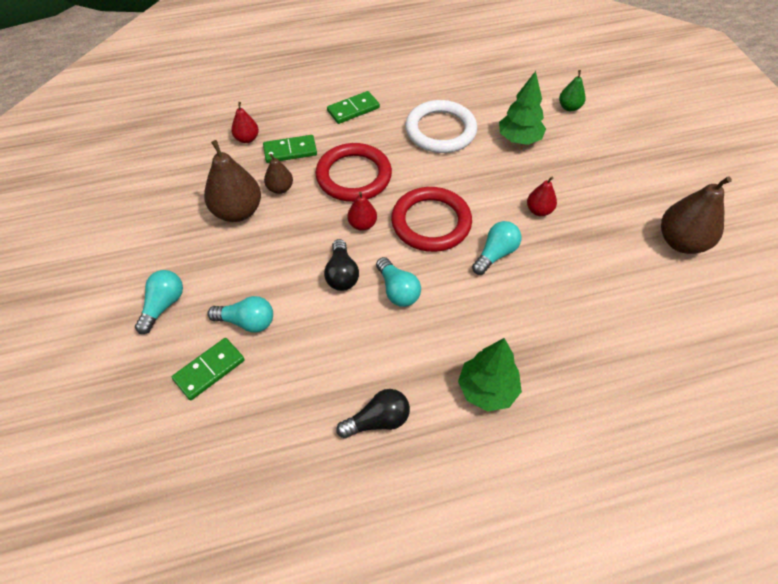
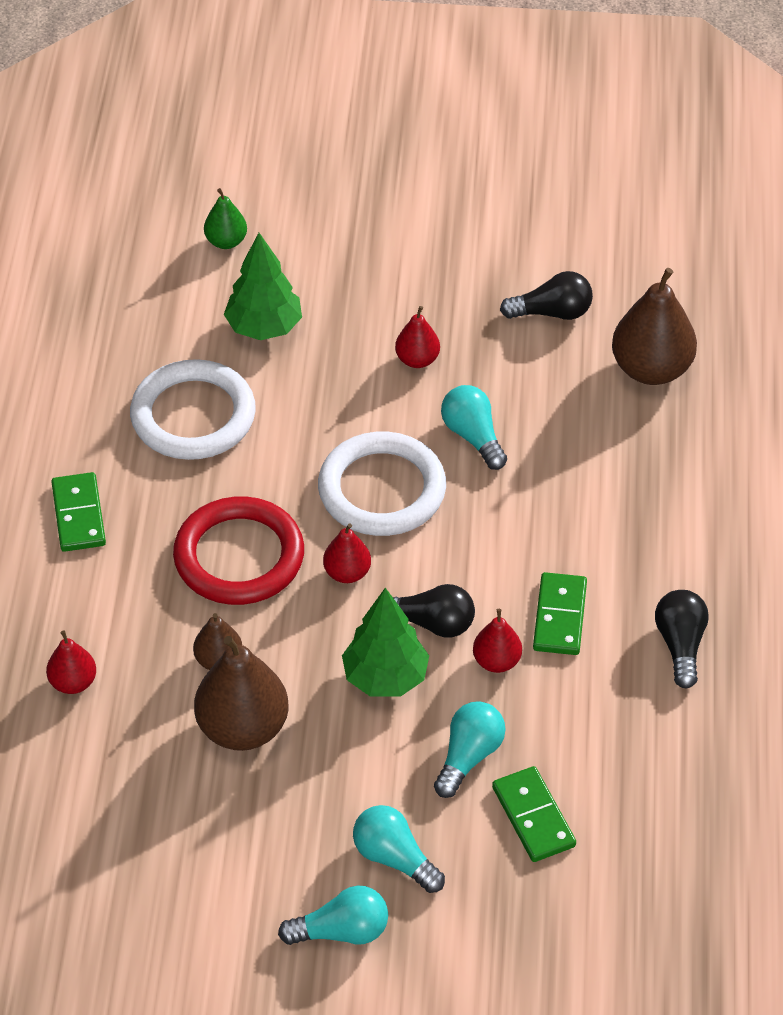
camera: 70 degrees left, 5 degrees down
(290, 151) = (136, 627): green domino -> green domino (560, 617)
(325, 316) = (496, 661): none -> red pear
(397, 290) = (488, 566): turquoise light bulb -> turquoise light bulb (341, 931)
(431, 222) = (382, 490): red ring -> white ring
(487, 390) = (679, 520): green tree -> green tree (385, 677)
(622, 266) = (552, 312): none -> black light bulb
(681, 242) = (540, 237): brown pear -> brown pear (651, 369)

